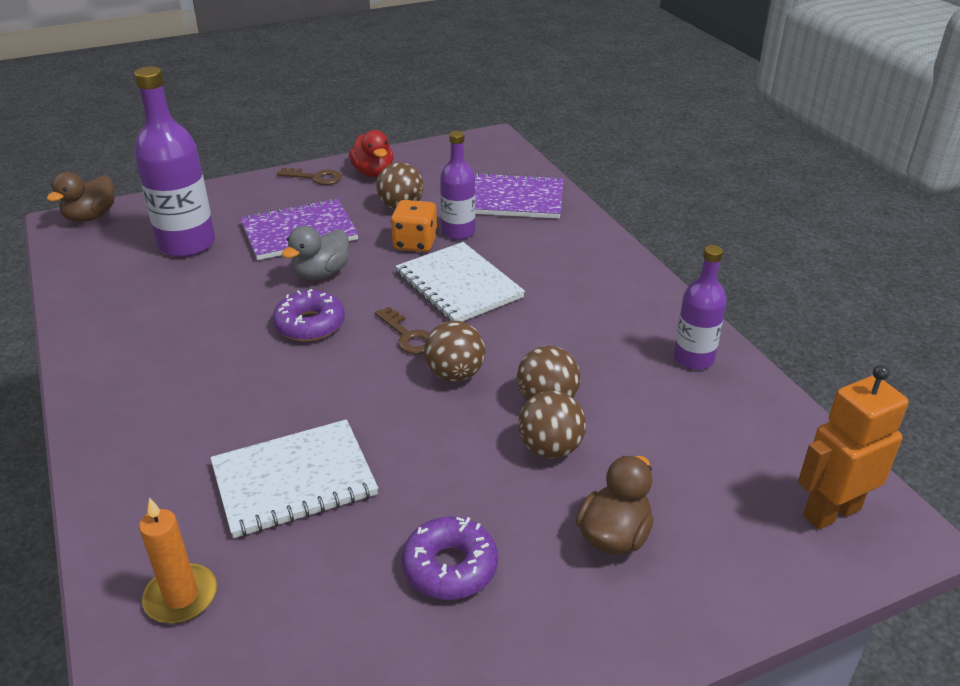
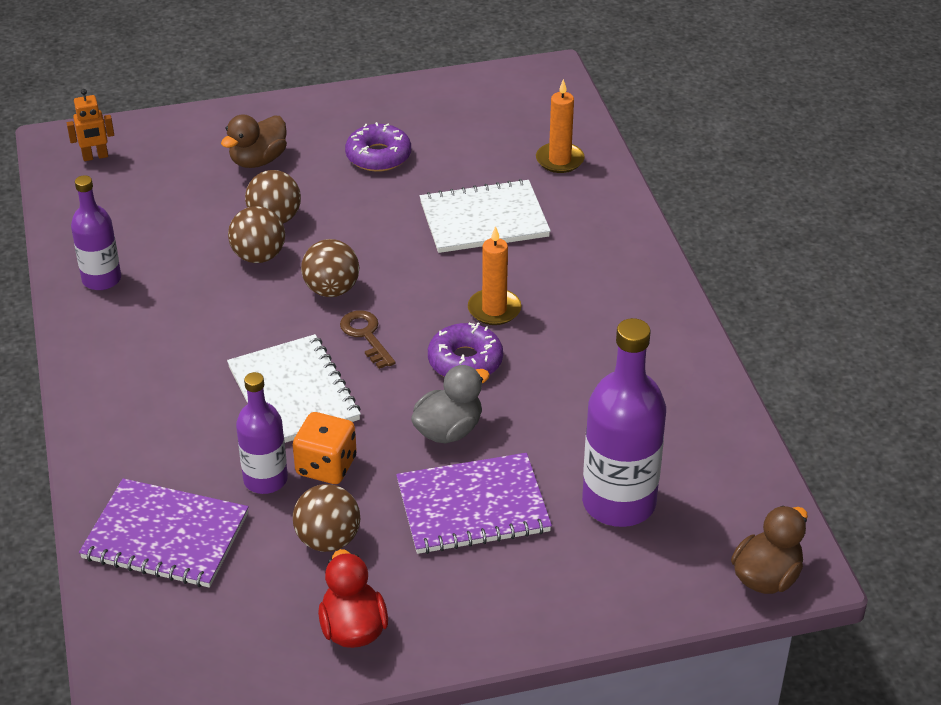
camera: 170 degrees left, 5 degrees up
(282, 374) = (494, 309): none -> orange candle
(315, 177) = (445, 629): brown key -> none
(831, 512) = (95, 157): orange robot -> orange robot, size x0.58

